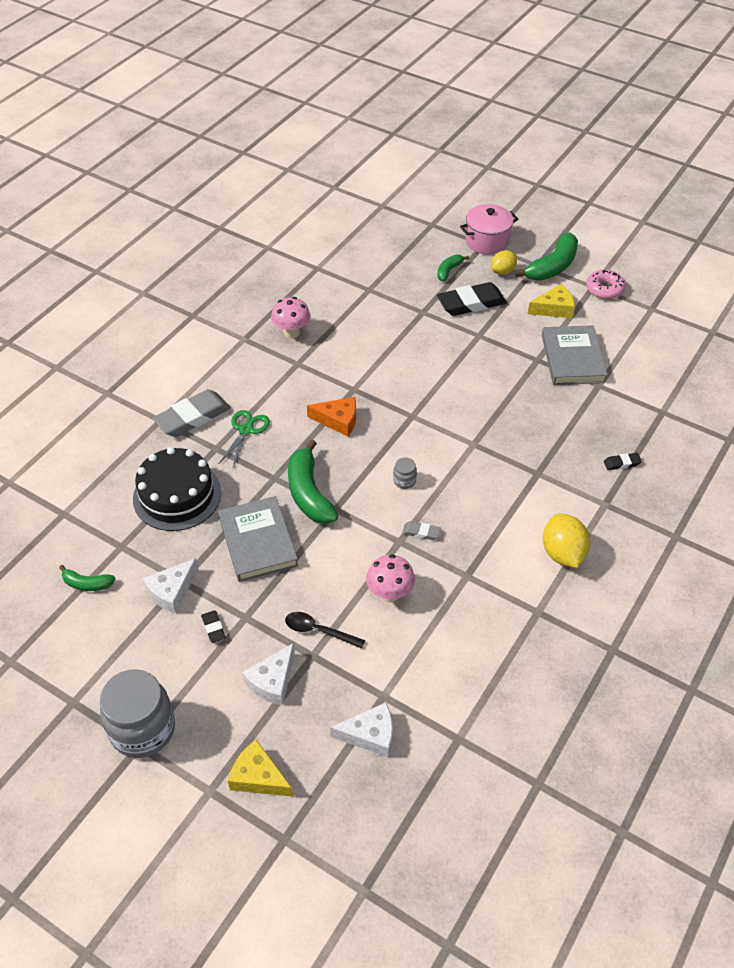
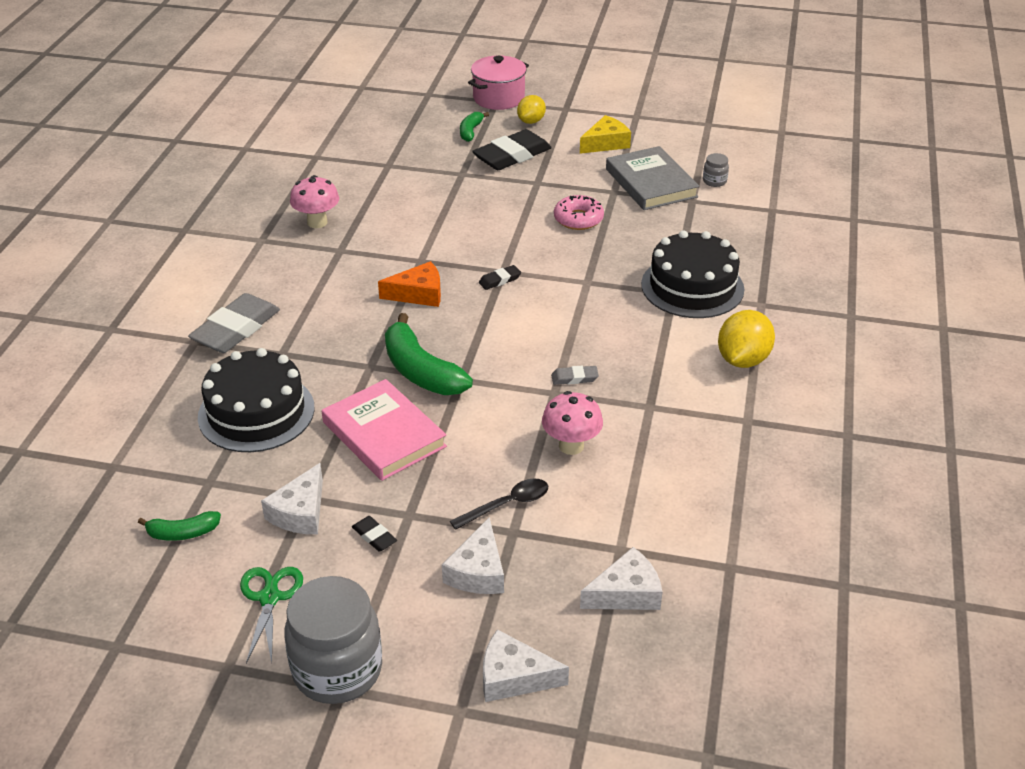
camera: 20 degrees left, 10 degrees down
(246, 430) = (310, 327): green scissors -> green scissors (270, 597)
(258, 542) = (384, 434): grey book -> pink book
(258, 777) = (514, 677): yellow cheese -> white cheese
(319, 631) = (507, 505): black spoon -> black spoon turned 150 degrees clockwise
(404, 481) = (528, 334): grey jar -> grey jar (714, 181)
(552, 266) = (583, 107): green banana -> none
(556, 471) = (692, 287): none -> black cake
(562, 553) = (742, 360): yellow lemon -> yellow lemon turned 60 degrees clockwise
(604, 289) = (649, 116): pink donut -> pink donut (578, 219)
(622, 463) = (757, 264): black eraser -> black eraser (500, 280)

